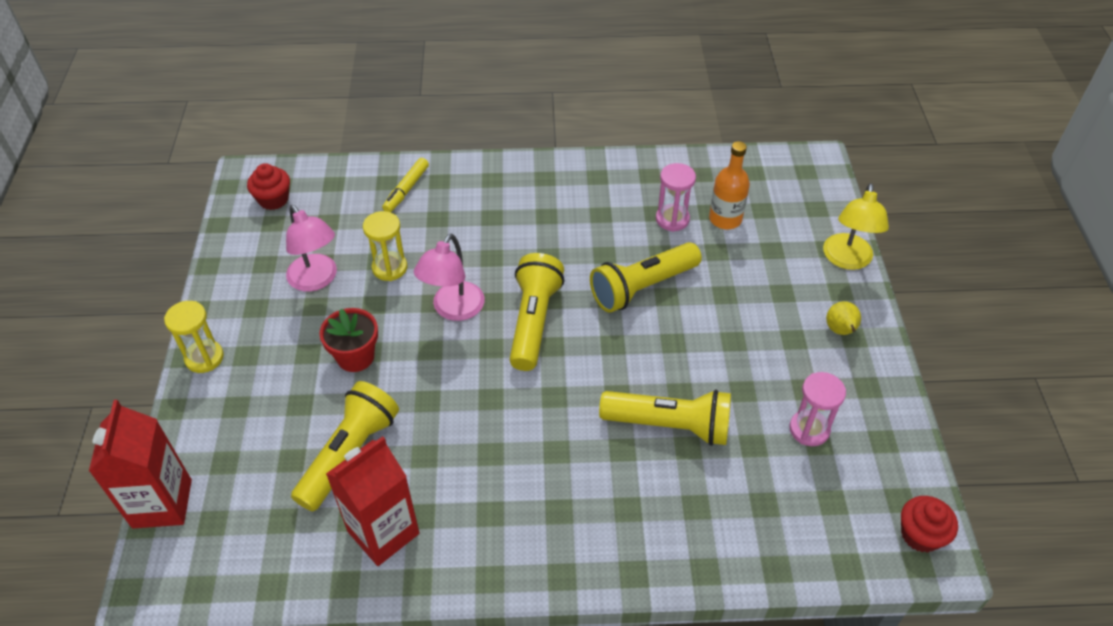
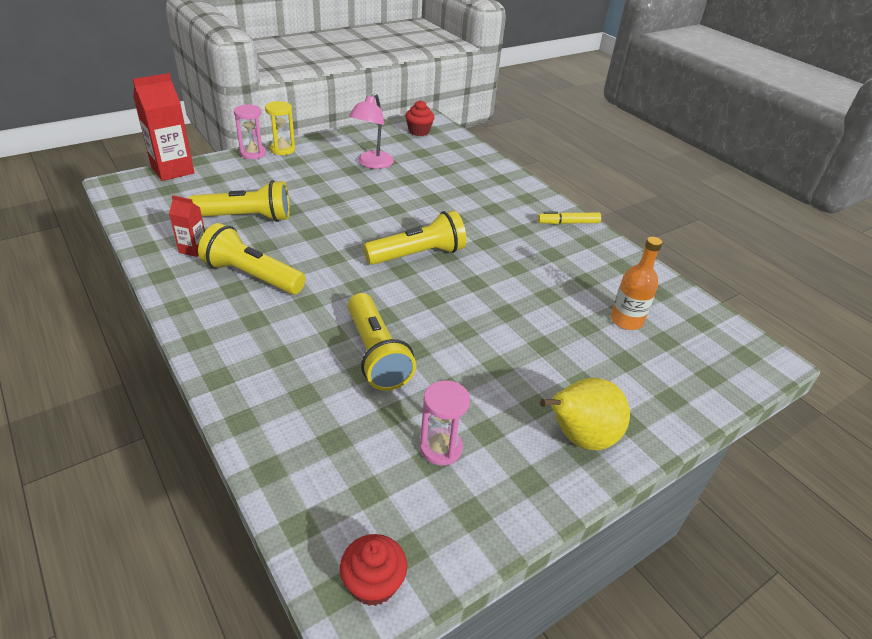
camera: 55 degrees right, 10 degrees down
(355, 357) = (324, 195): red flower pot -> none
(383, 532) = (193, 249): red carton -> red carton, size x0.53
(389, 268) = (407, 184): yellow hourglass -> none
(406, 190) = (478, 170): yellow marker -> yellow marker (568, 223)
(453, 310) = (396, 218): pink lamp -> none
(642, 287) = (502, 296): yellow flashlight -> yellow flashlight (252, 276)
(672, 219) = (590, 291): pink hourglass -> pink hourglass (253, 153)
(840, 331) = (579, 437): yellow pear -> yellow pear, size x1.87
(847, 260) = (672, 417): yellow lamp -> none

